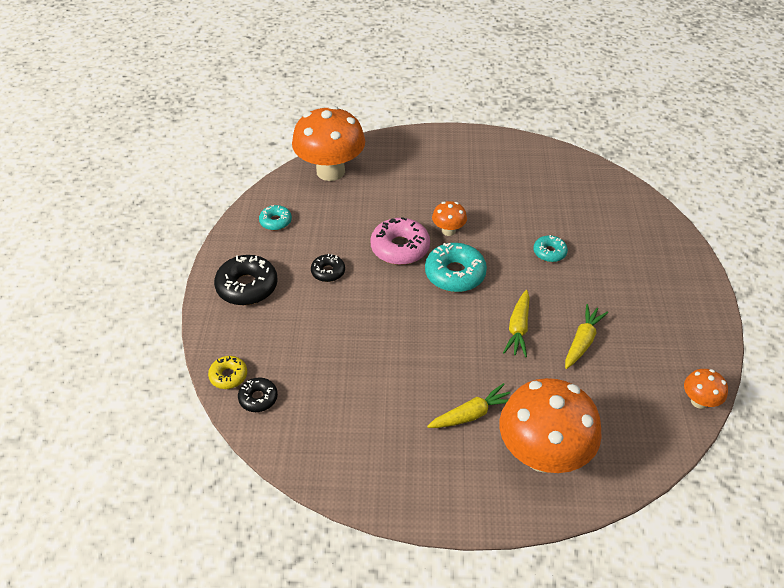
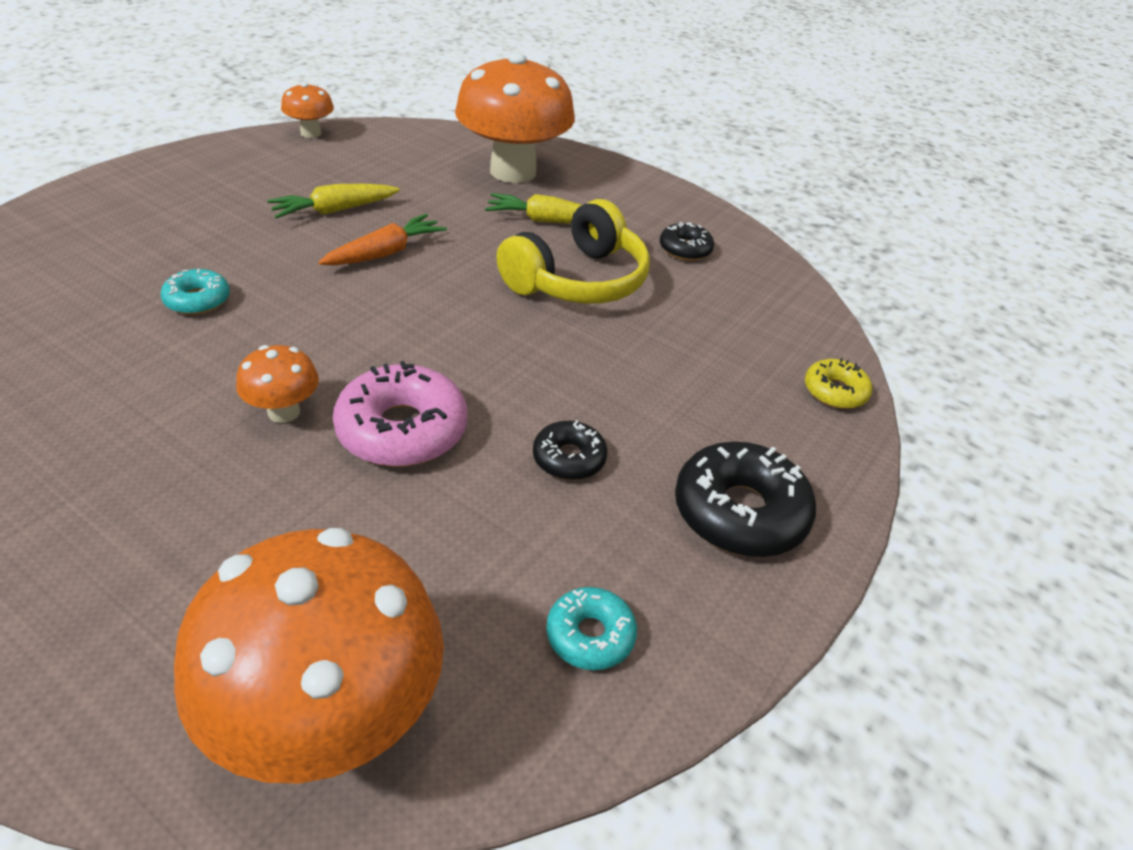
camera: 150 degrees left, 5 degrees down
(258, 398) = (801, 347): black donut -> black donut (685, 249)
(408, 373) = (577, 280): none -> yellow headphones
(455, 274) = (371, 346): turquoise donut -> none
(518, 328) = (385, 253): yellow carrot -> orange carrot

